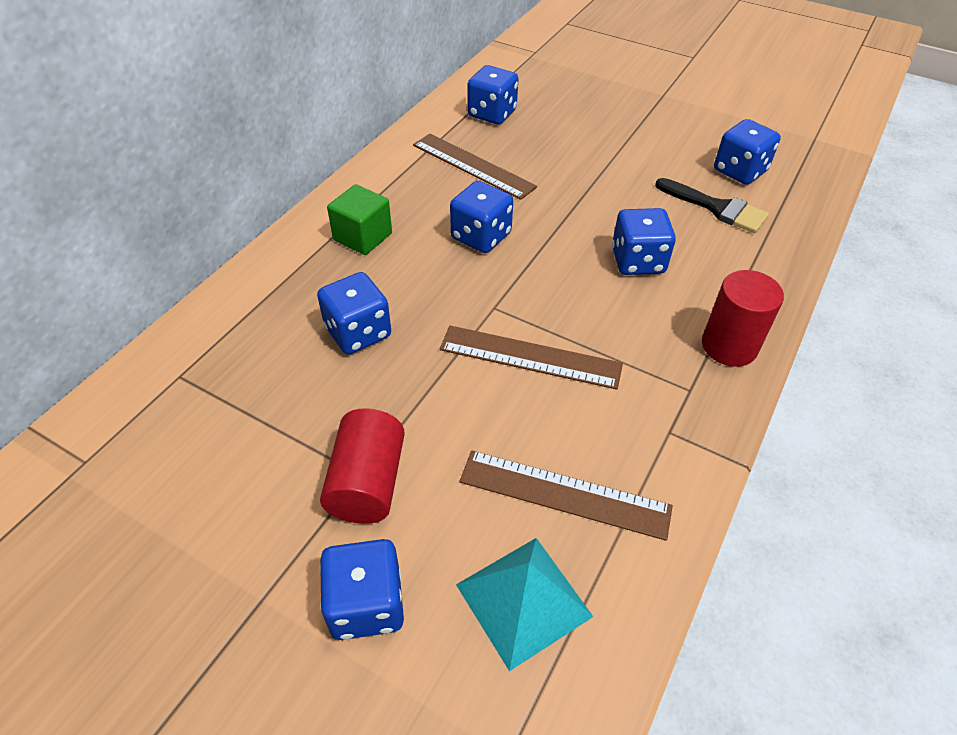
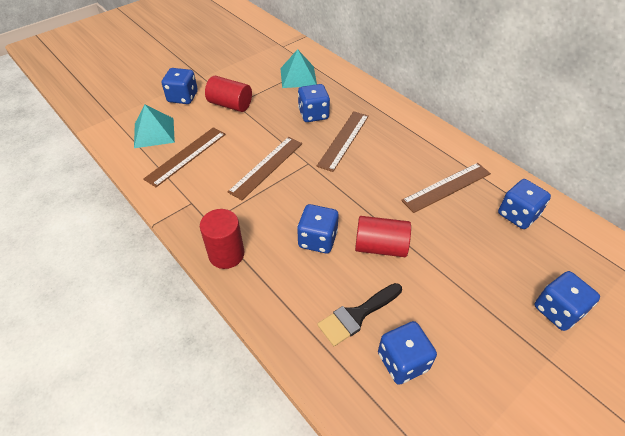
camera: 110 degrees right, 0 degrees up
(228, 391) = (298, 77): none -> turquoise pyramid
(362, 237) = (386, 126): green cube -> none
(417, 278) = (343, 140): none -> brown ruler
(481, 236) = (369, 172): blue dice -> blue dice (557, 310)
(610, 206) = (380, 247): none -> red cylinder

